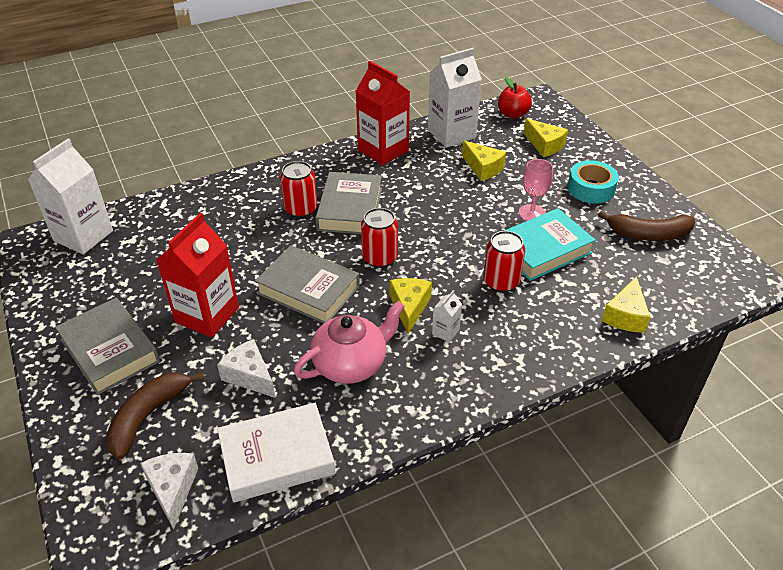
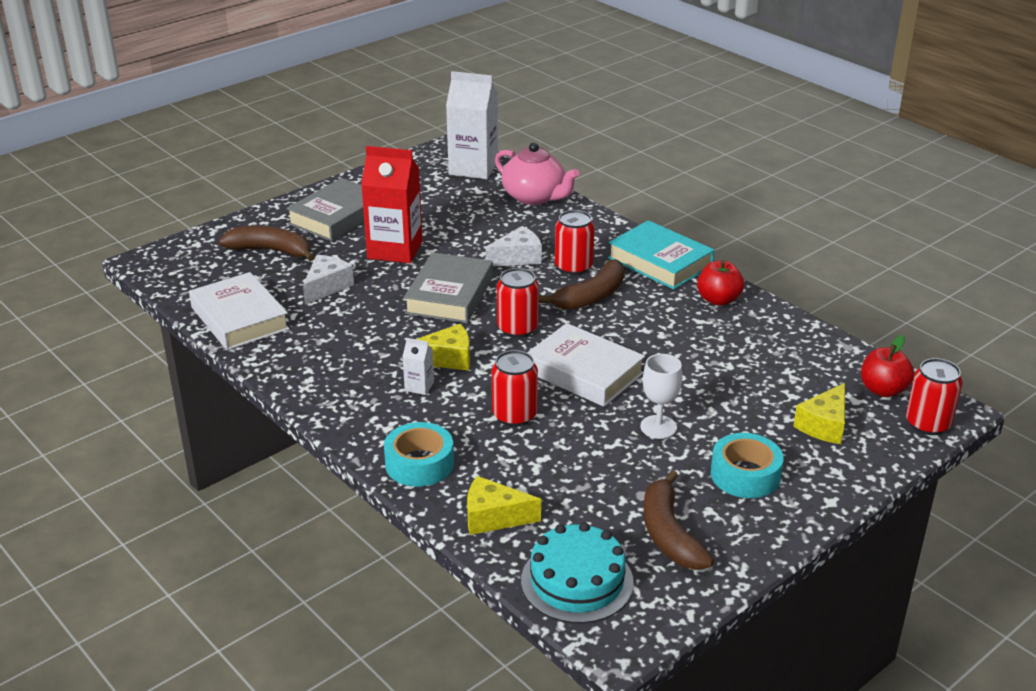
camera: 75 degrees right, 10 degrees down
(172, 489) = (201, 278): white cheese -> white cheese (518, 258)
(350, 209) = (591, 296): grey book -> brown banana
(351, 363) = (357, 337): pink teapot -> pink teapot (535, 197)
(383, 150) = (718, 300): red carton -> red apple
(451, 134) = (792, 344): white carton -> none
(454, 234) = (584, 372): none -> white book
(483, 168) = (731, 378): yellow cheese -> none
(532, 213) = (658, 427): pink goblet -> white goblet
(543, 250) = (588, 442): turquoise book -> turquoise book (660, 262)
(551, 109) = (928, 424): none -> red can
(554, 348) = (419, 464): none -> turquoise tape
(696, 286) = (577, 581): none -> turquoise cake

